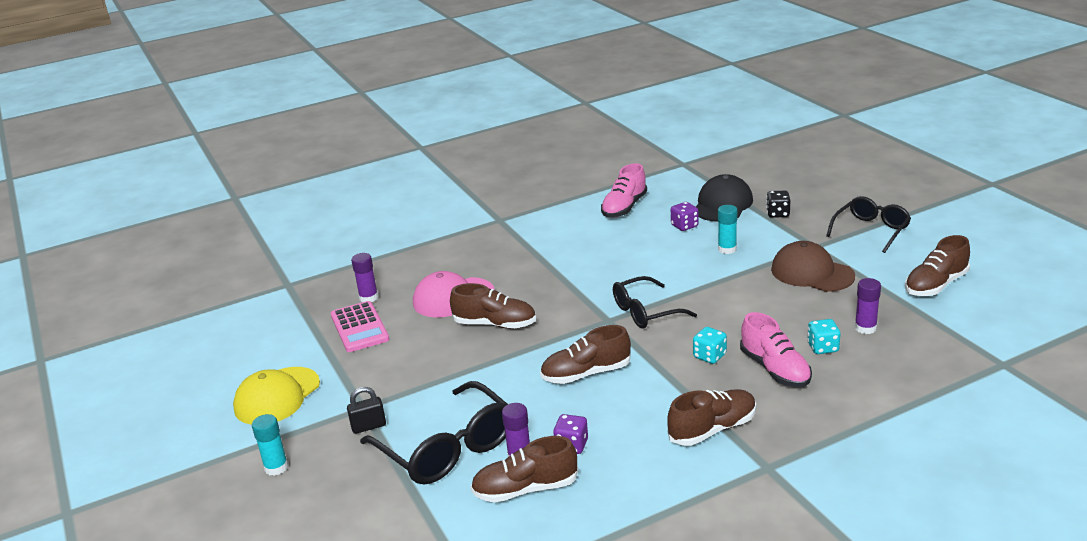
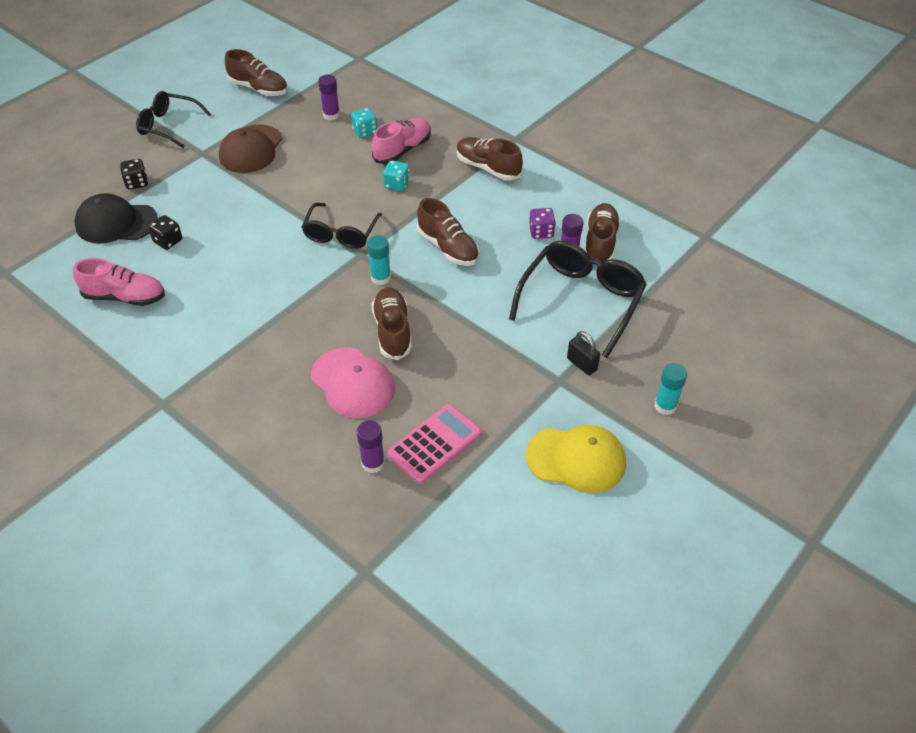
camera: 115 degrees left, 20 degrees up
(525, 489) = (600, 243): brown shoe -> brown shoe turned 135 degrees counterclockwise
(646, 312) = (341, 233): black glasses -> black glasses turned 60 degrees clockwise
(684, 226) = (168, 241): purple dice -> black dice
(727, 249) = (215, 204): turquoise glue stick -> turquoise glue stick (380, 278)

